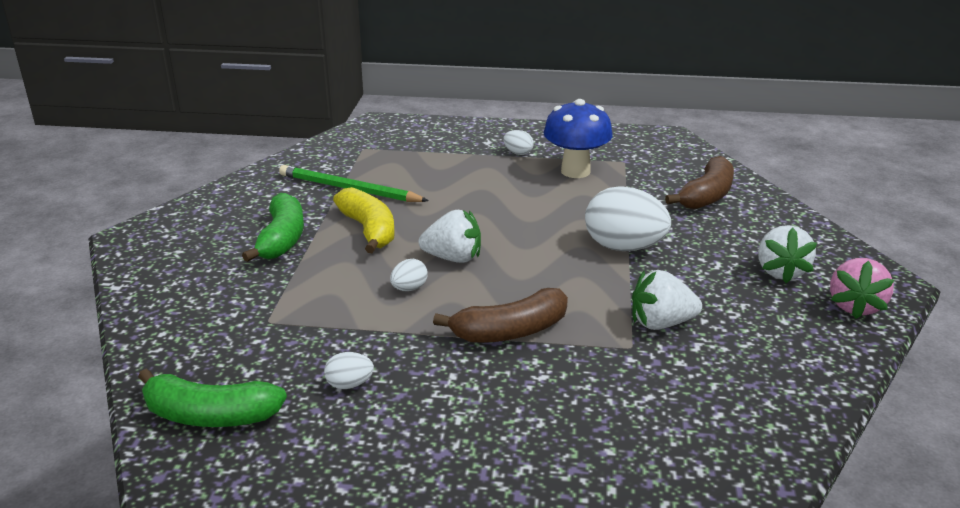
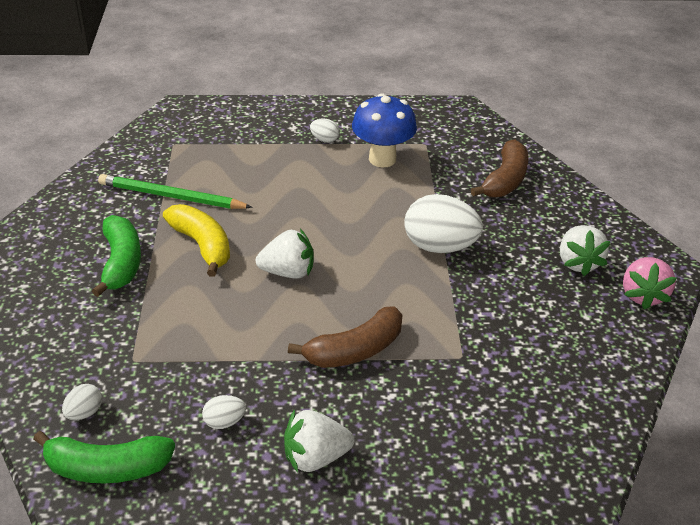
camera: 10 degrees left, 10 degrees up
(409, 288) = (255, 311): white egg -> white egg (84, 413)
(661, 323) = (483, 329): white strawberry -> white strawberry (315, 457)

